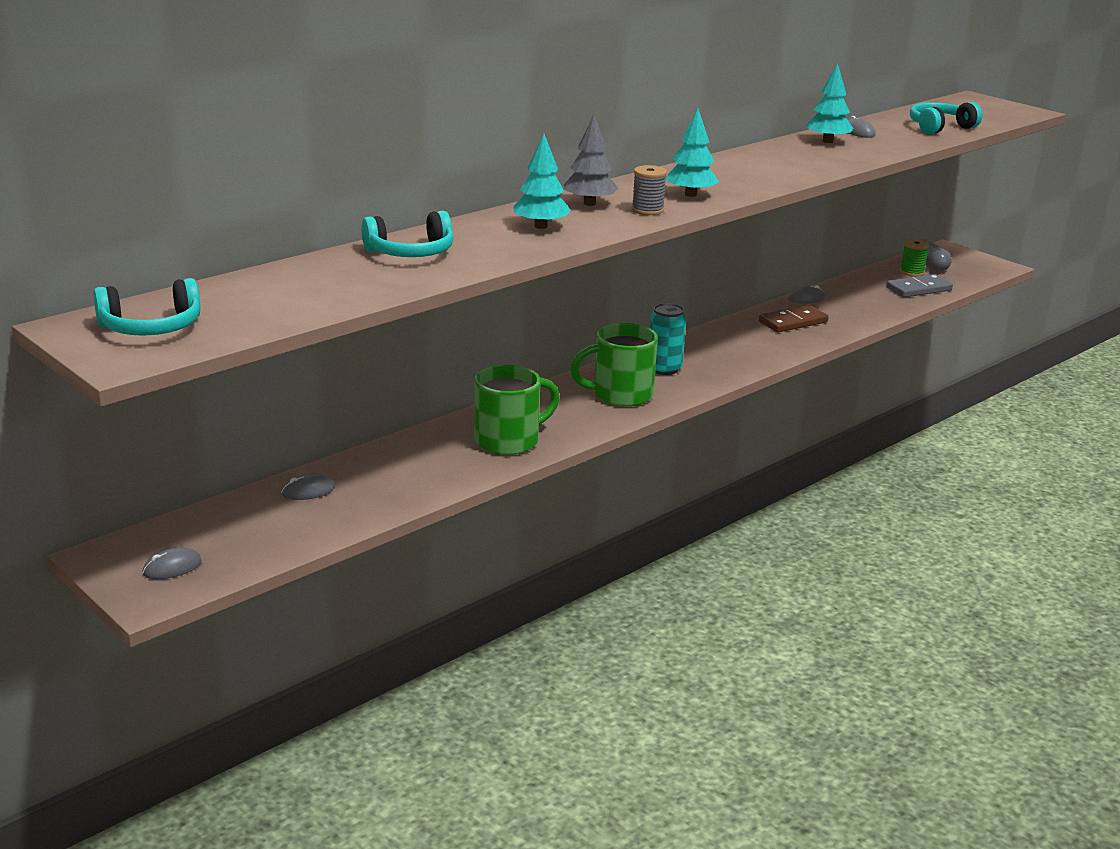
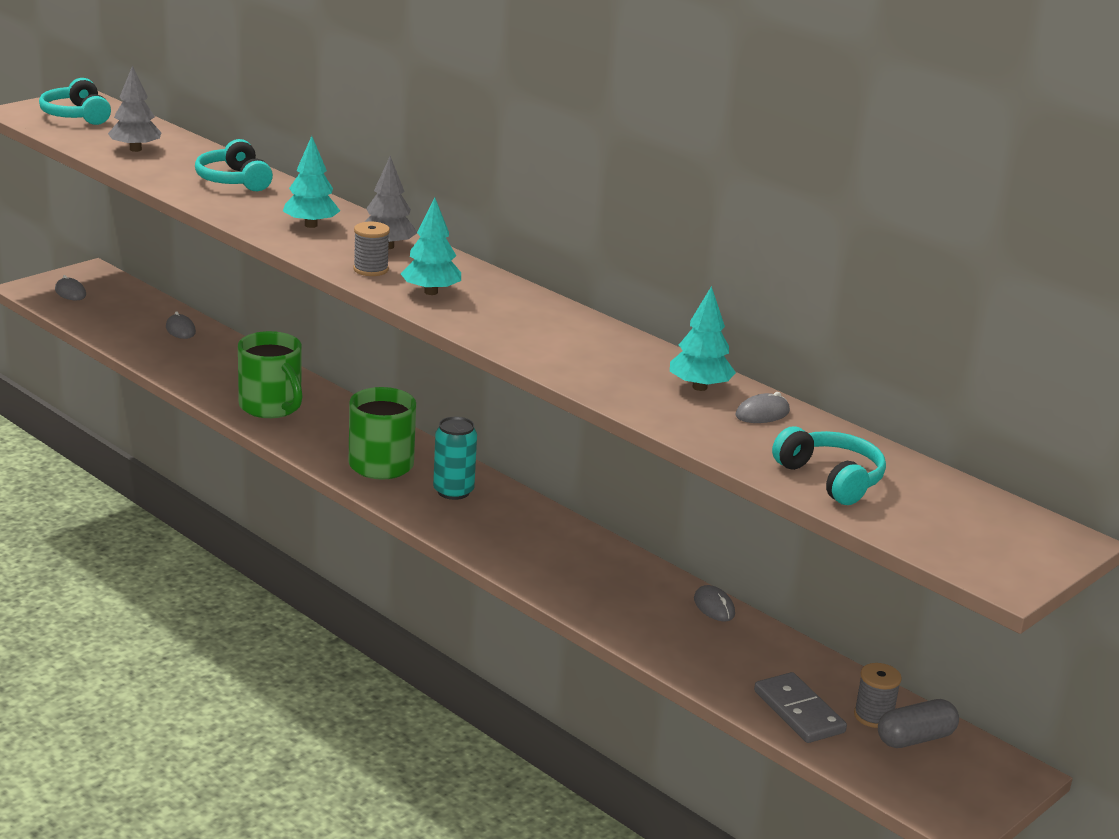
camera: 85 degrees right, 0 degrees up
(299, 295) = (135, 149): none -> grey tree
(793, 322) = (623, 587): brown domino -> none
(912, 272) = (873, 716): green spool -> grey spool

